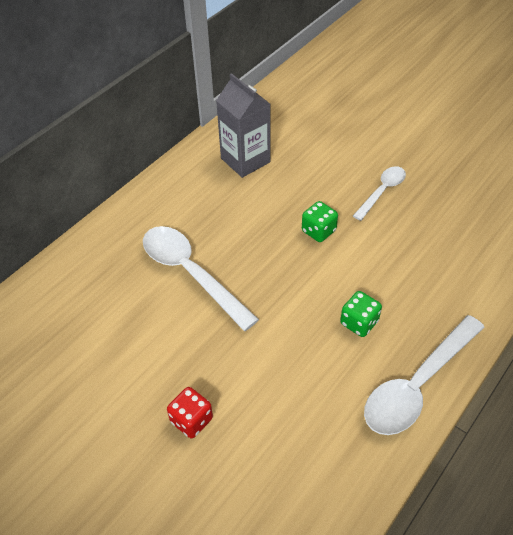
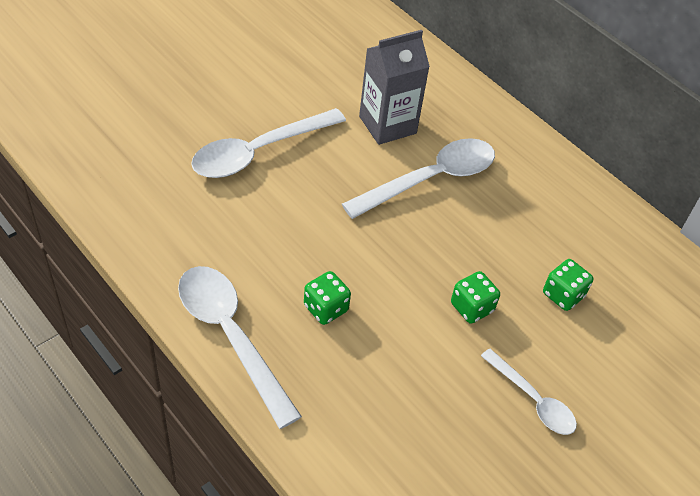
camera: 95 degrees right, 0 degrees up
(191, 420) = (258, 152): red dice -> white spoon
(245, 160) = (608, 262): grey carton -> grey carton (387, 125)
(285, 182) = (563, 295): none -> green dice

